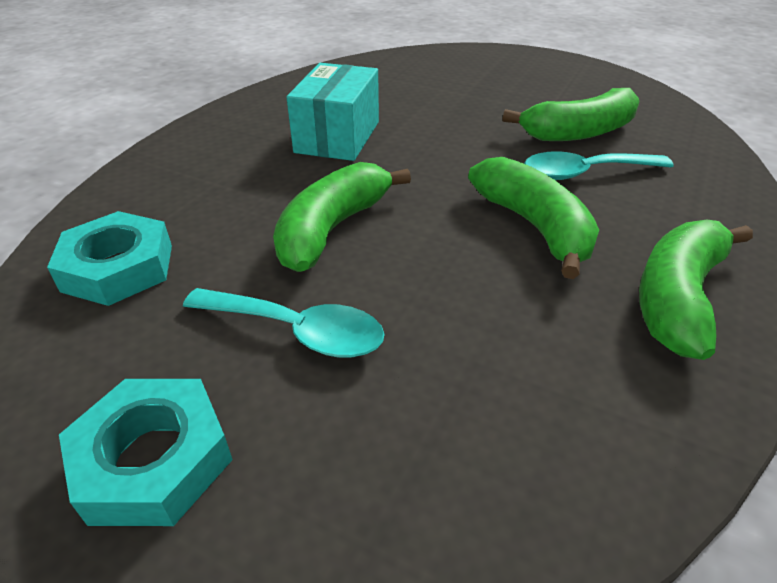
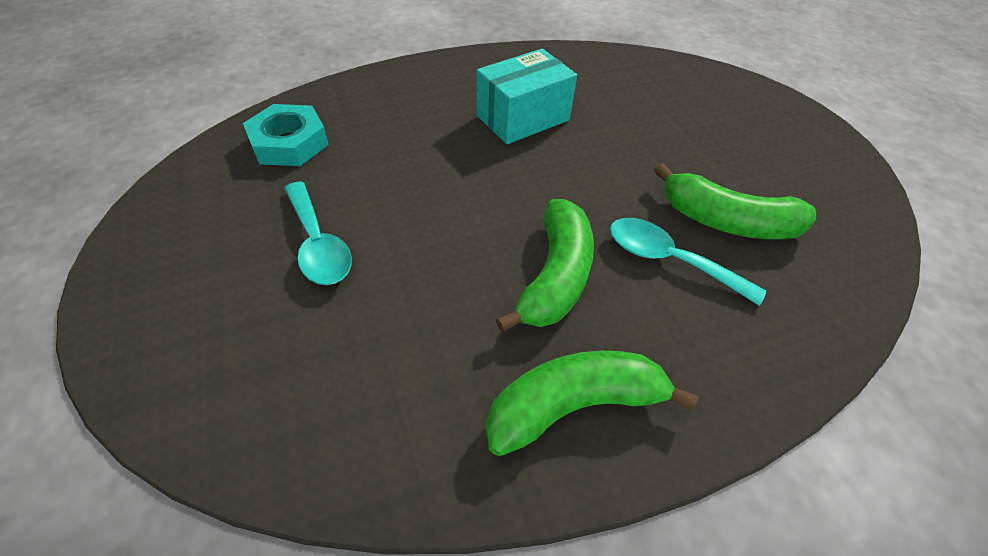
camera: 40 degrees right, 10 degrees up
(153, 459) = (181, 264): turquoise nut -> none
(332, 229) = (423, 189): green banana -> none

